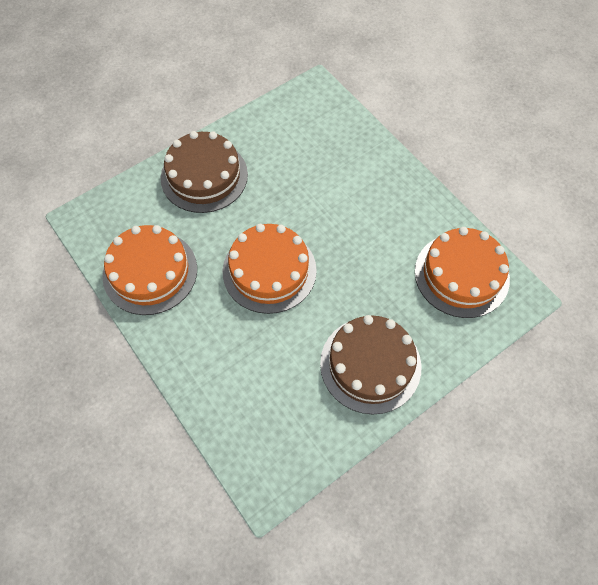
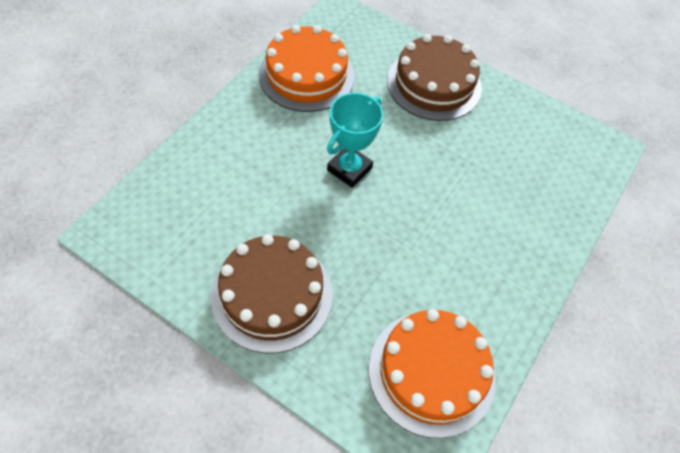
camera: 65 degrees right, 5 degrees down
(269, 270) = (349, 169): orange cake -> turquoise trophy

